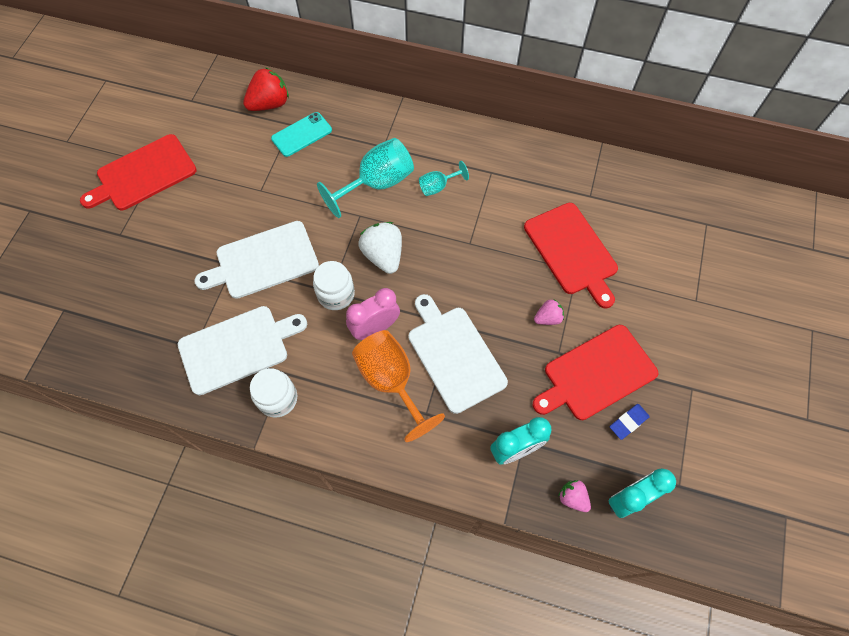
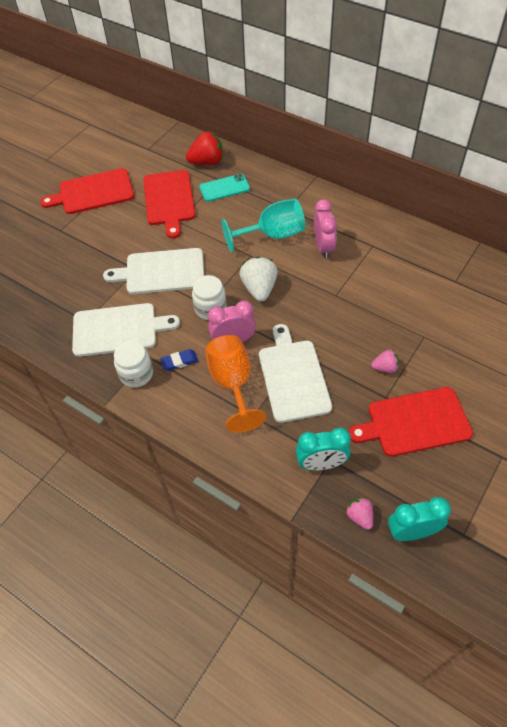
camera: 20 degrees right, 10 degrees down
(438, 186) = (323, 247): turquoise goblet -> pink clock
(572, 251) = (424, 321): red cutting board -> red cutting board (169, 200)
(628, 422) = (432, 469): blue eraser -> blue eraser (179, 361)

